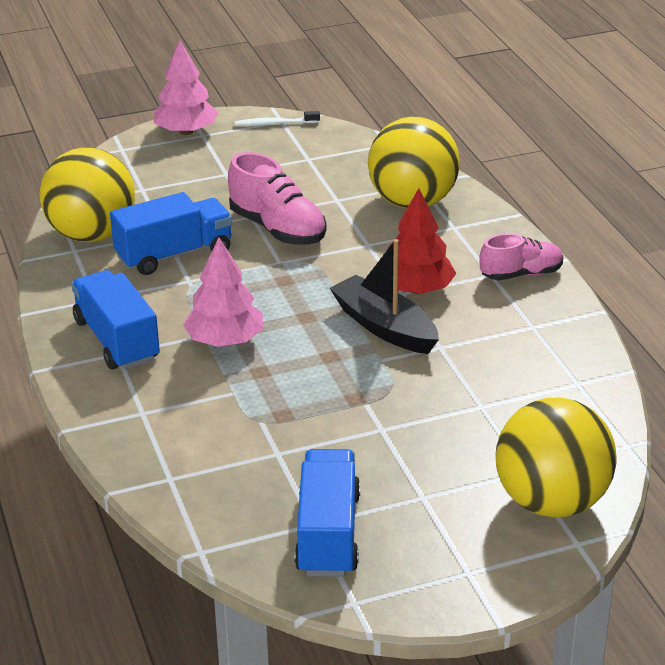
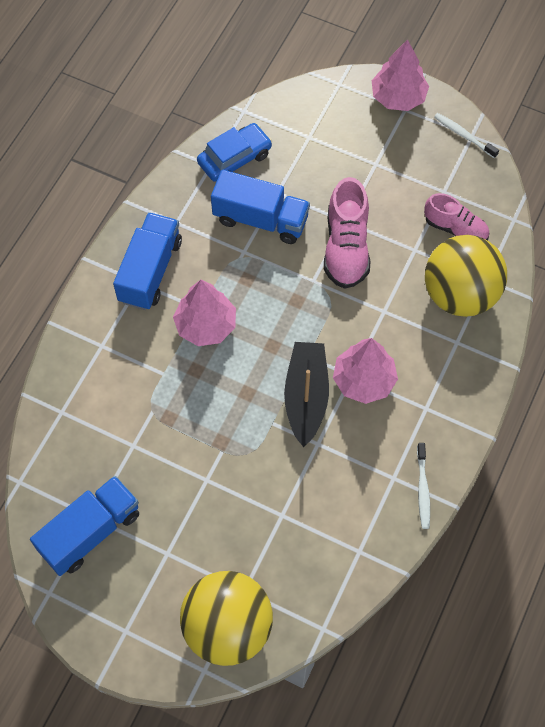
camera: 45 degrees right, 30 degrees up
(92, 235) = (235, 159): yellow ball -> blue car
(416, 289) = (364, 380): red tree -> pink tree
(521, 274) = (444, 426): pink shoe -> pink shoe (455, 229)
(565, 317) = (423, 489): none -> white toothbrush

